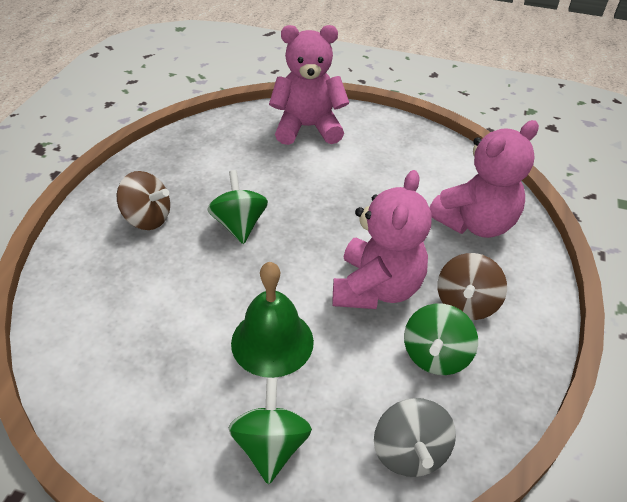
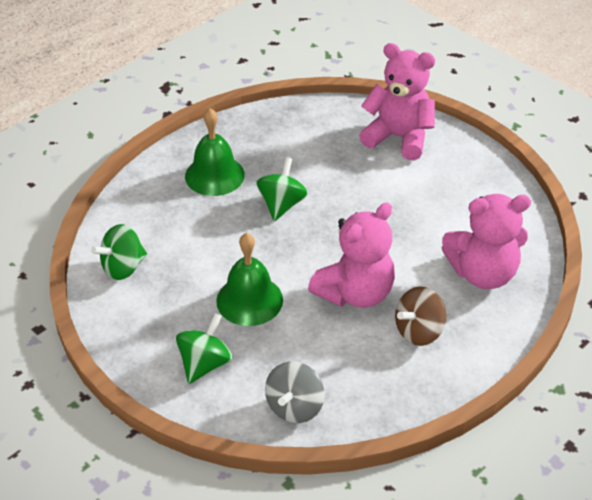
camera: 30 degrees right, 0 degrees up
(147, 218) = (214, 175): brown spinning top -> green bell
(435, 356) = (363, 357): green spinning top -> green spinning top (123, 267)

